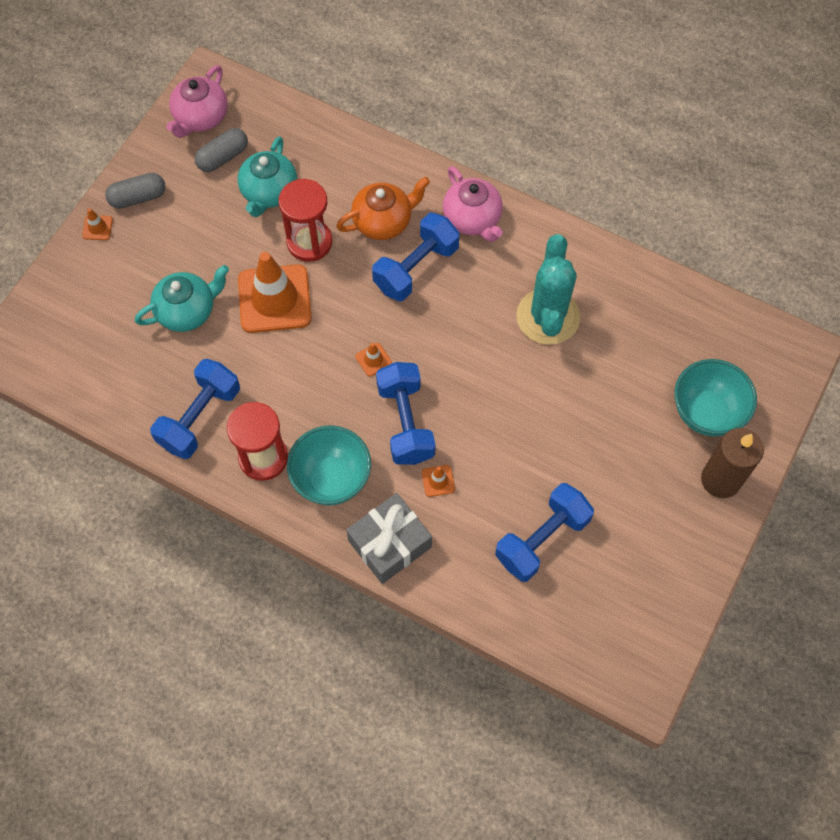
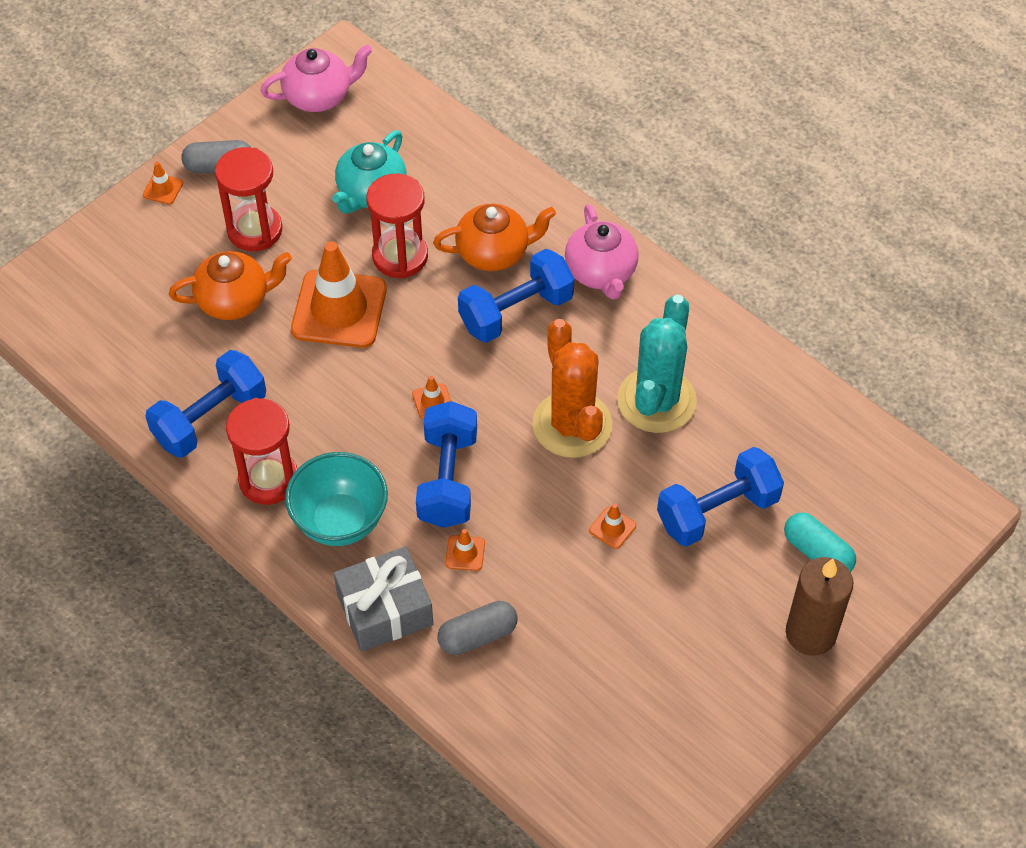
camera: 15 degrees right, 10 degrees down
(184, 246) = (255, 230): none -> red hourglass
(187, 311) = (235, 300): turquoise teapot -> orange teapot
(201, 118) = (319, 96): pink teapot -> pink teapot turned 150 degrees counterclockwise
(223, 157) = (330, 143): grey capsule -> grey capsule (477, 636)
(488, 353) = (572, 425): none -> orange cactus
(541, 539) = (568, 648): blue dumbbell -> blue dumbbell (717, 511)
(545, 431) = (612, 528): none -> orange traffic cone
(706, 412) = (817, 552): turquoise bowl -> turquoise capsule

